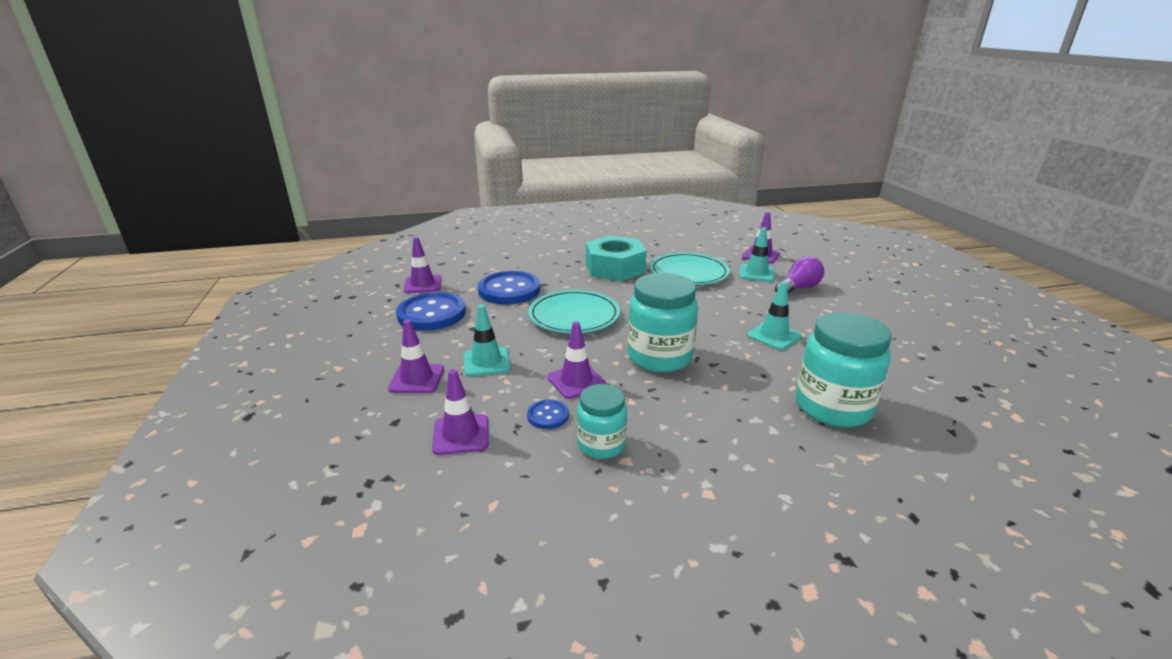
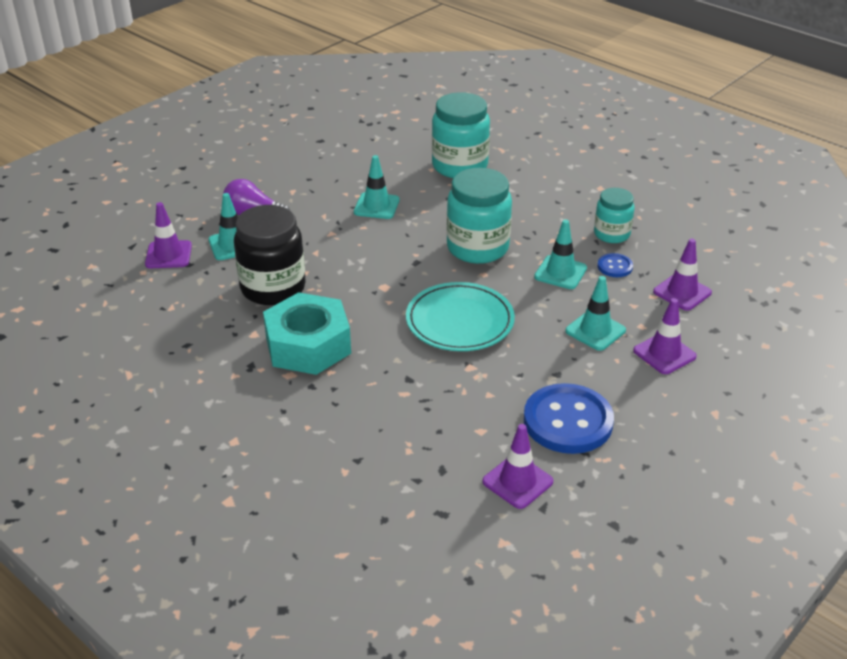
camera: 125 degrees left, 10 degrees up
(509, 290) = (453, 397): blue button -> none
(576, 381) = (560, 272): purple traffic cone -> turquoise traffic cone
(688, 273) = (273, 288): turquoise plate -> black jar

